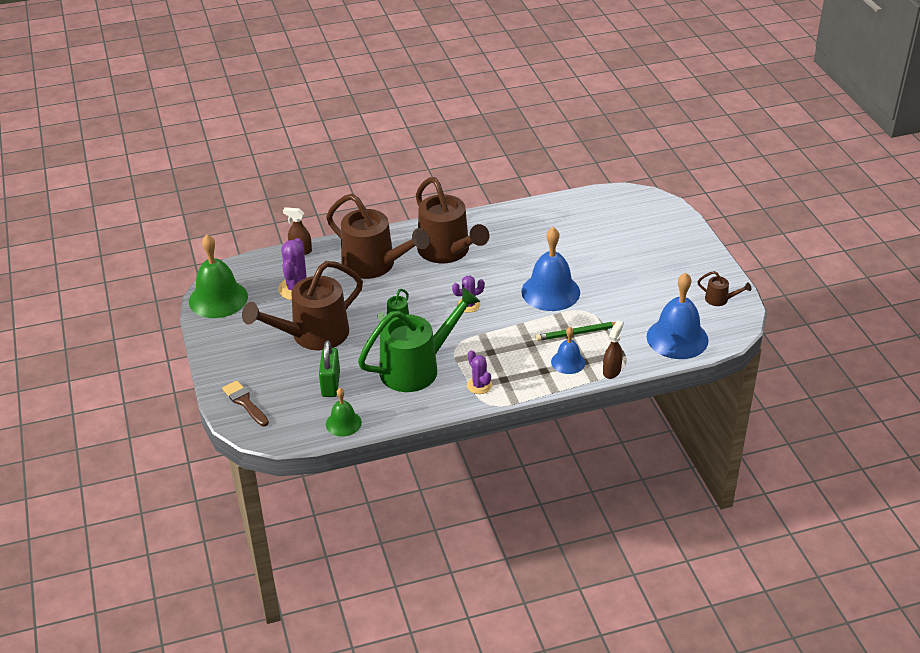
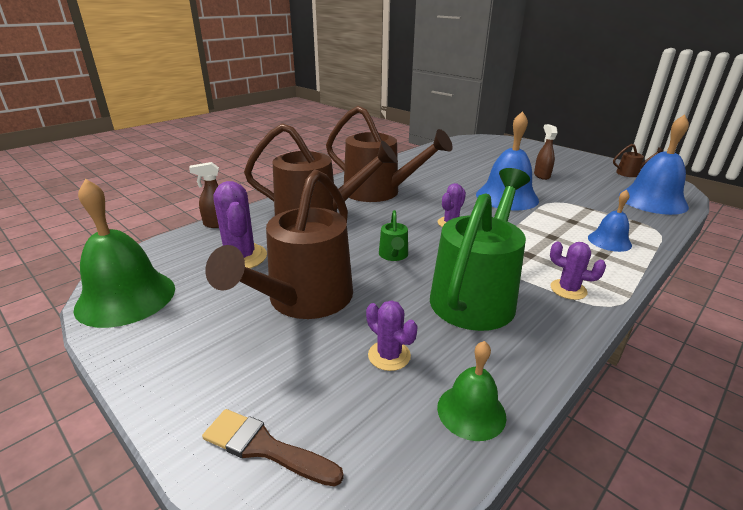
camera: 30 degrees left, 10 degrees down
(330, 384) = (389, 355): green padlock -> purple cactus
(577, 333) = (577, 218): green pencil -> none
(612, 371) = (655, 236): brown spray bottle -> brown spray bottle (541, 175)

